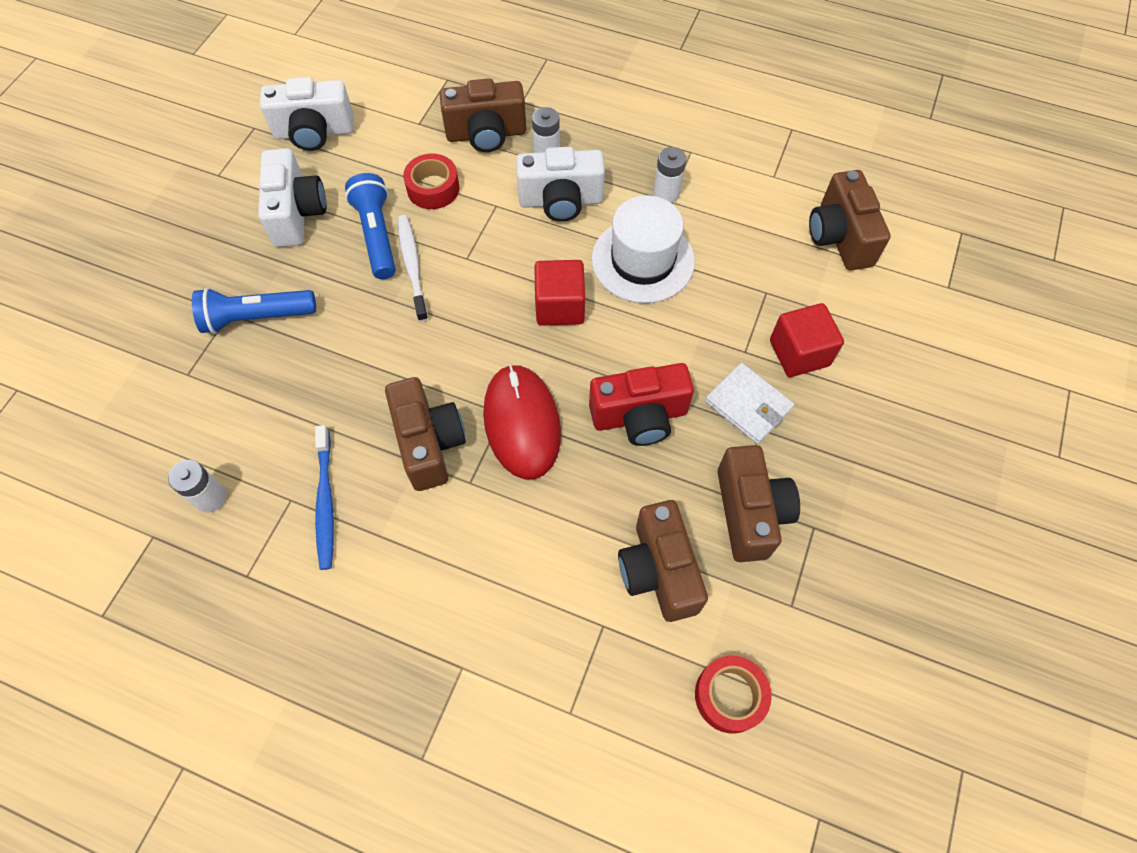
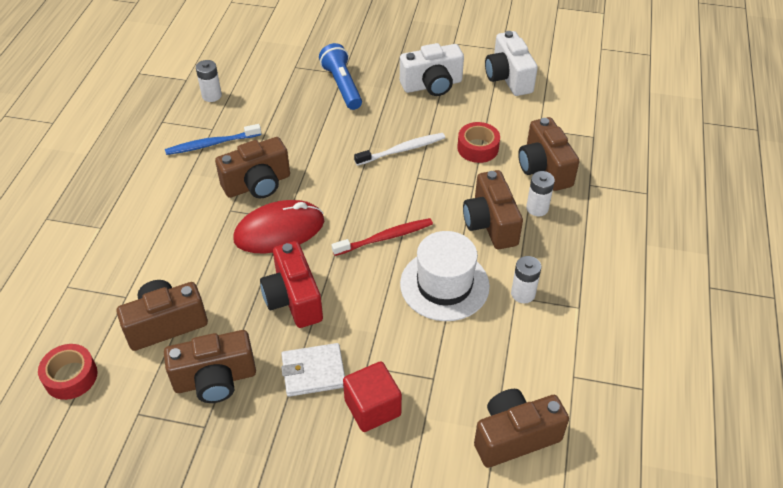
camera: 80 degrees right, 15 degrees down
(377, 235) = (425, 127): blue flashlight -> none
(560, 306) = (385, 237): red cube -> red toothbrush
(561, 201) = (490, 224): white camera -> brown camera
(748, 405) = (313, 372): white wallet -> white wallet turned 45 degrees clockwise

